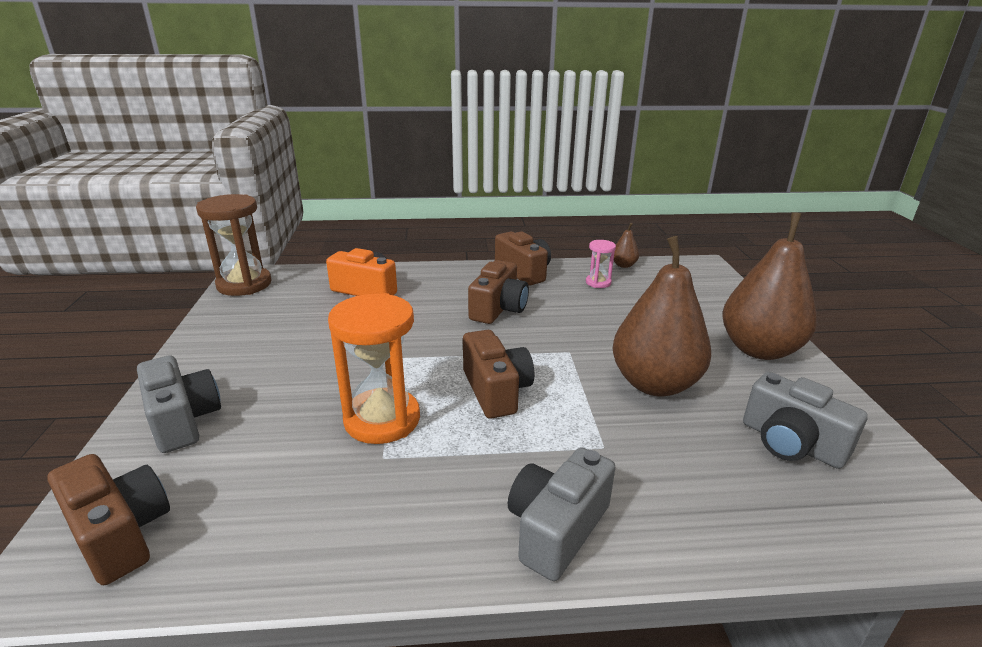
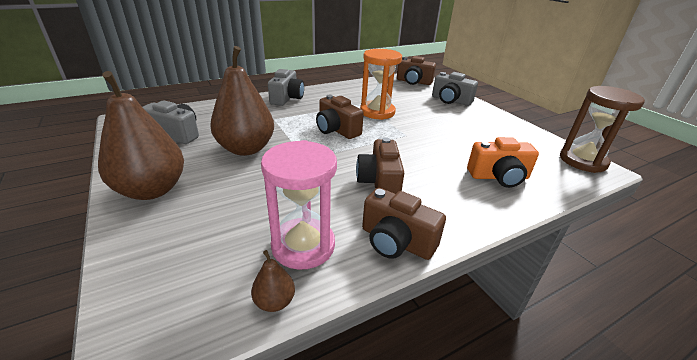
camera: 155 degrees right, 5 degrees up
(598, 282) = (303, 246): pink hourglass -> pink hourglass, size x2.01

